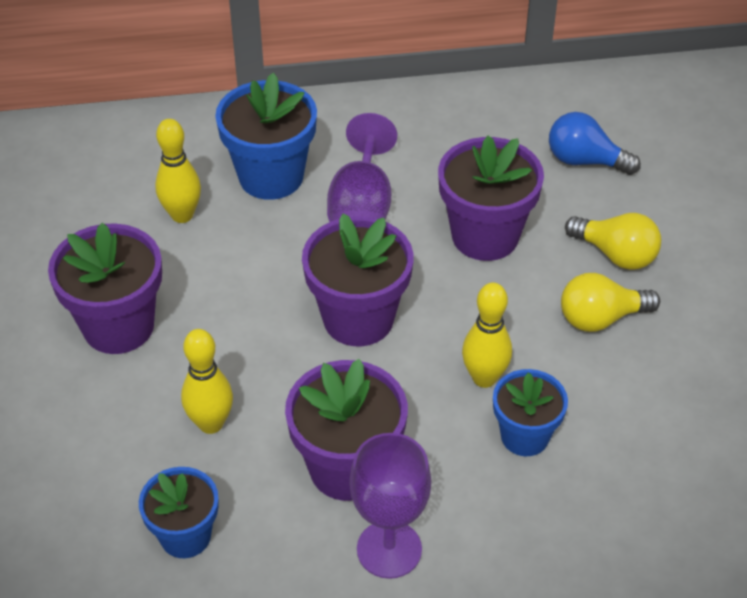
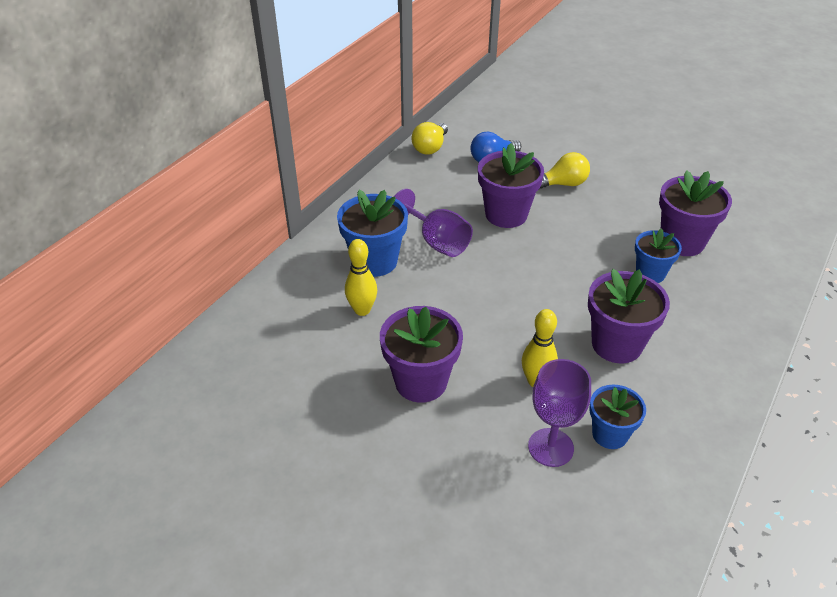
camera: 50 degrees left, 5 degrees down
(358, 319) = (516, 286): purple flower pot -> purple flower pot (682, 242)
(389, 549) = (684, 358): purple goblet -> purple goblet (550, 447)
(484, 378) = (600, 266): yellow bowling pin -> none
(600, 318) = (598, 210): yellow light bulb -> yellow light bulb (430, 147)

